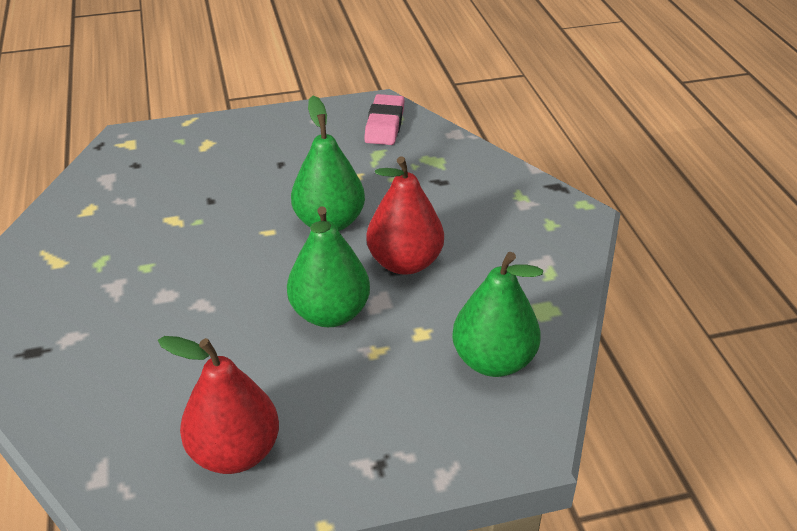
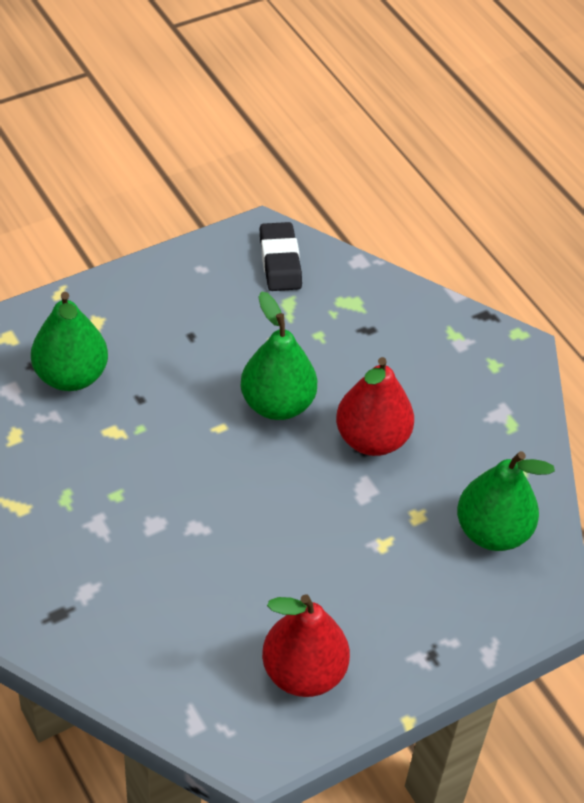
camera: 20 degrees left, 10 degrees up
(330, 313) = (324, 512): green pear -> green pear (71, 376)
(385, 125) = (280, 261): pink eraser -> black eraser

